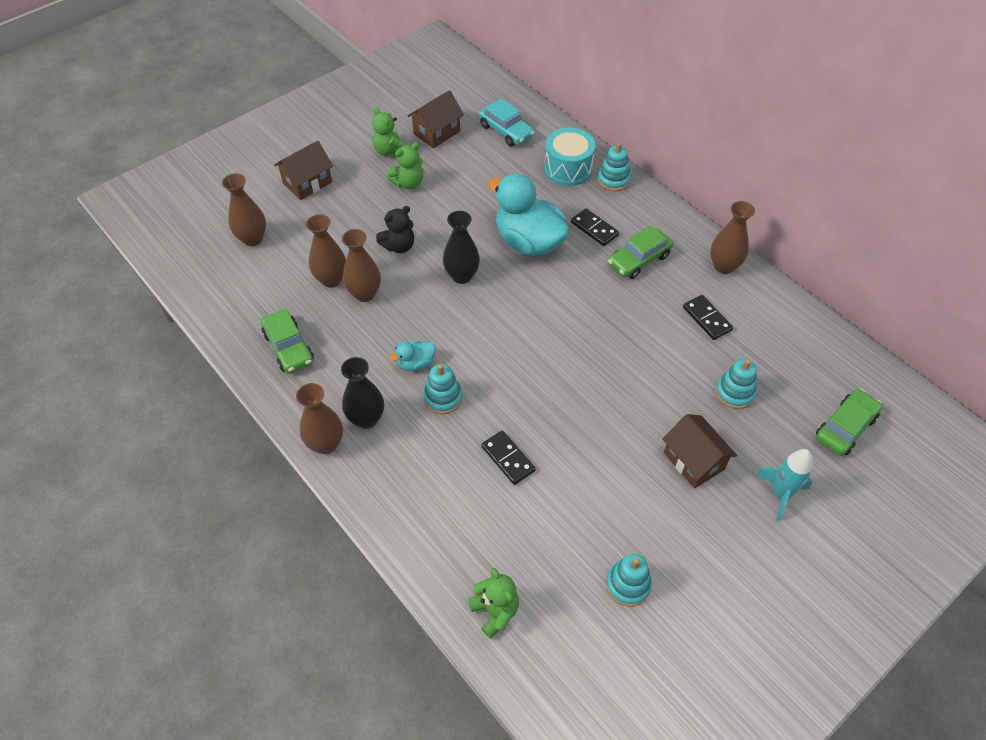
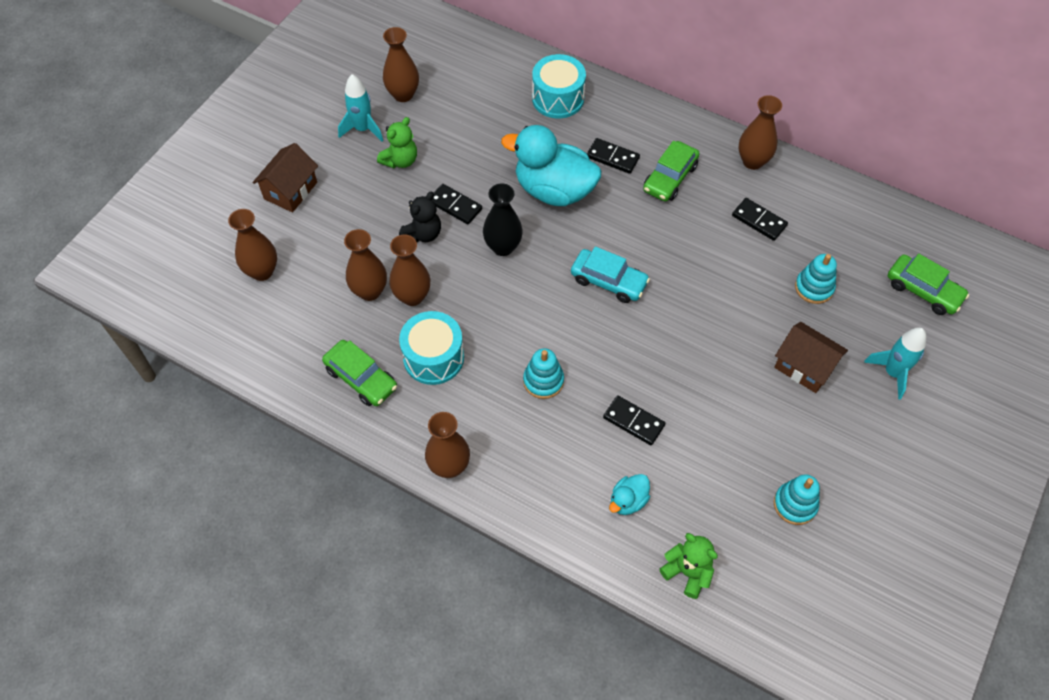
camera: 20 degrees left, 5 degrees up
(357, 349) = (433, 357): none -> turquoise drum
(366, 419) = (477, 427): black vase -> none
(390, 151) = (363, 129): green teddy bear -> turquoise rocket
(416, 363) = (500, 354): turquoise duck -> turquoise duck (628, 501)
(437, 133) = (403, 94): brown house -> brown vase
(437, 231) = (455, 205): none -> black domino
(506, 131) = (475, 73): turquoise car -> turquoise car (608, 281)
(613, 180) = (609, 98): turquoise stacking toy -> none
(845, 427) = (923, 290): green car -> green car turned 105 degrees clockwise

